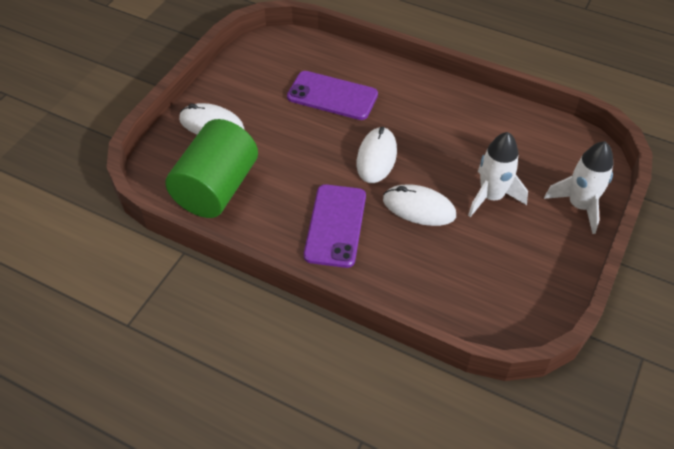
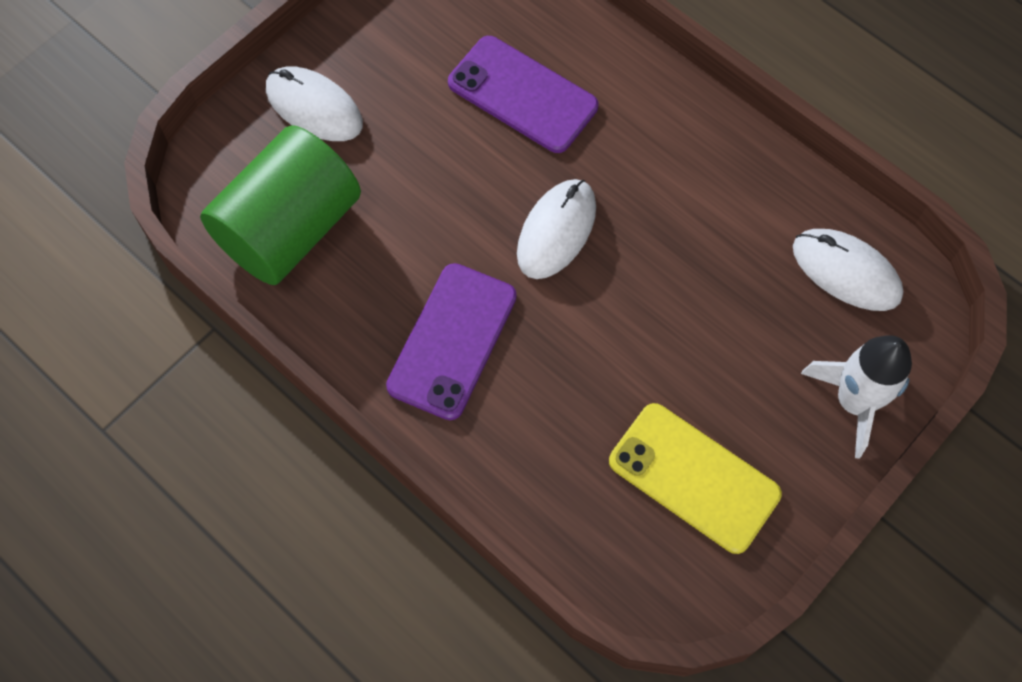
camera: 15 degrees right, 15 degrees up
(419, 208) = (593, 341): white mouse -> white mouse (846, 272)
(491, 197) = (716, 349): white rocket -> none
(505, 265) = (694, 478): none -> yellow phone

